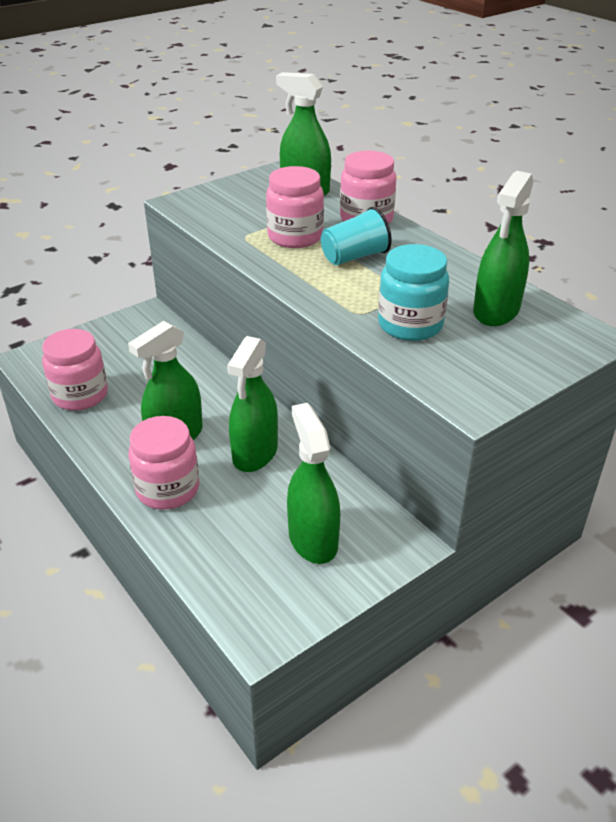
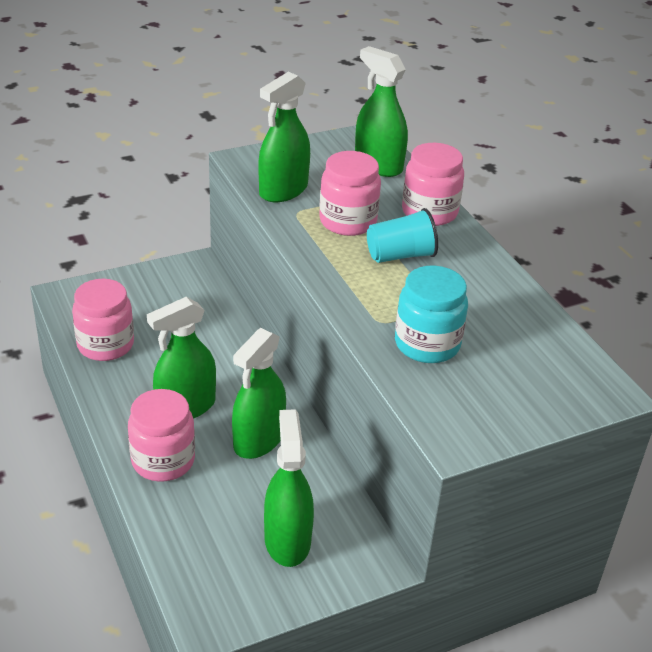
camera: 10 degrees right, 0 degrees up
(496, 311) = (522, 344): green spray bottle -> green spray bottle (283, 190)

